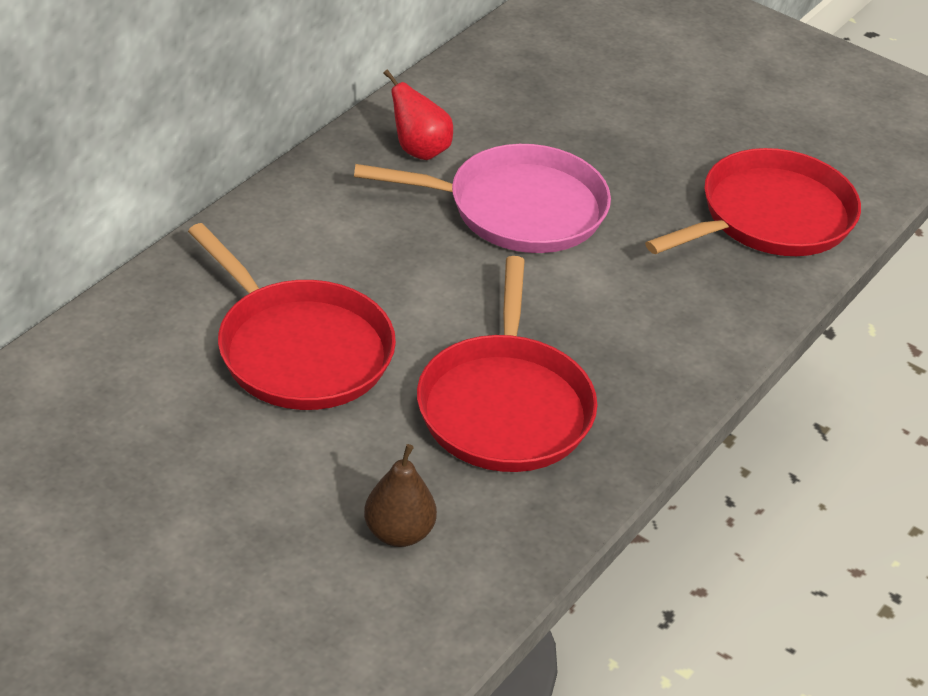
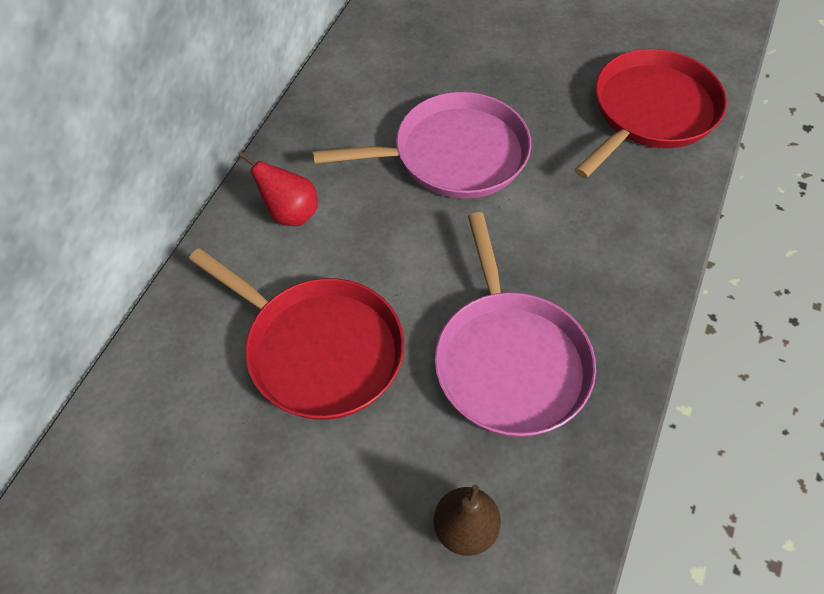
camera: 10 degrees left, 15 degrees up
(419, 150) = (356, 117): red pear -> red pear (290, 213)
(505, 406) = (510, 361): red pan -> pink pan

